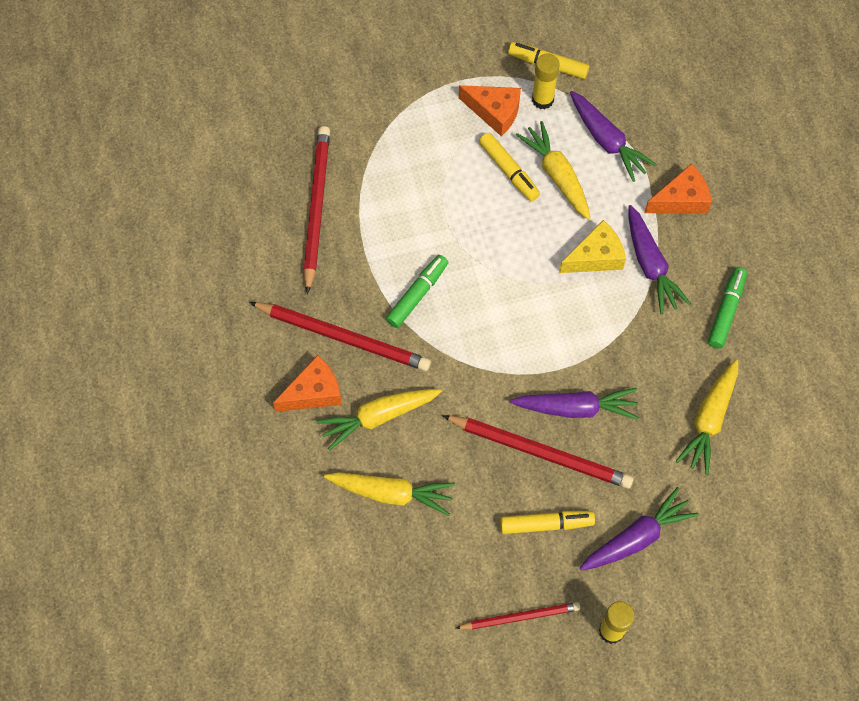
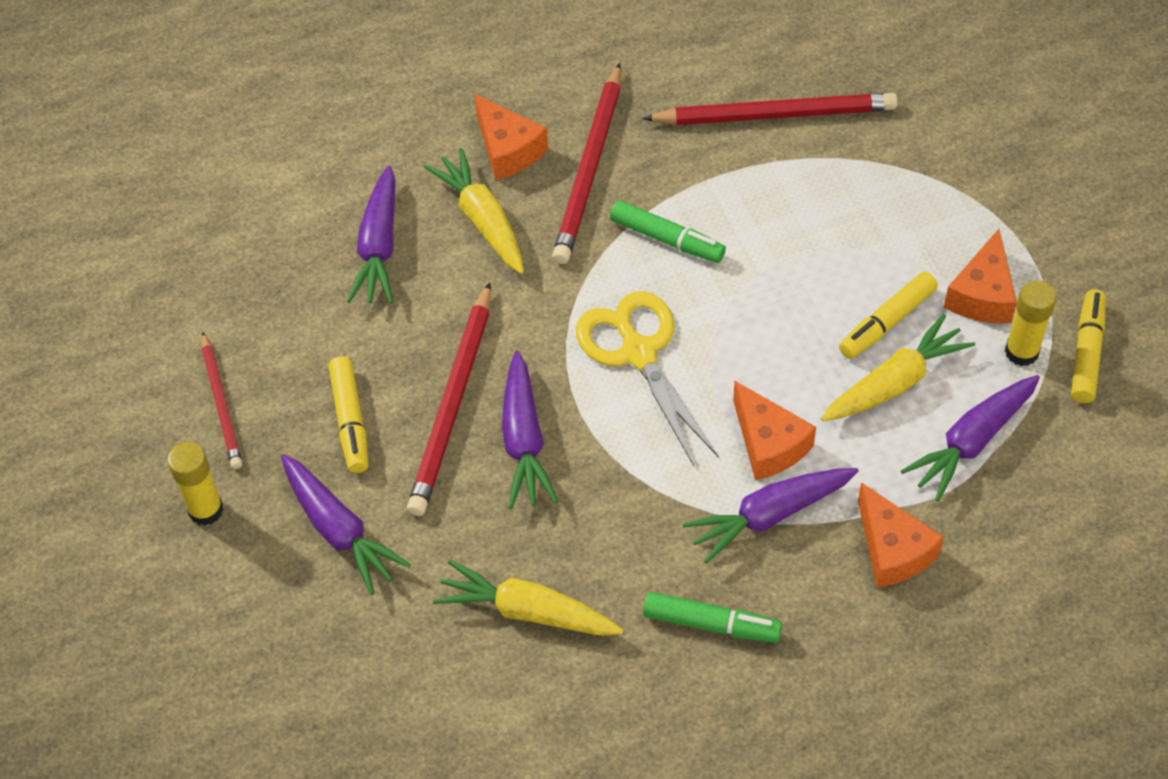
camera: 85 degrees right, 10 degrees down
(391, 493) = (378, 247): yellow carrot -> purple carrot
(513, 326) = (638, 353): none -> yellow scissors
(595, 257) = (768, 443): yellow cheese -> orange cheese

